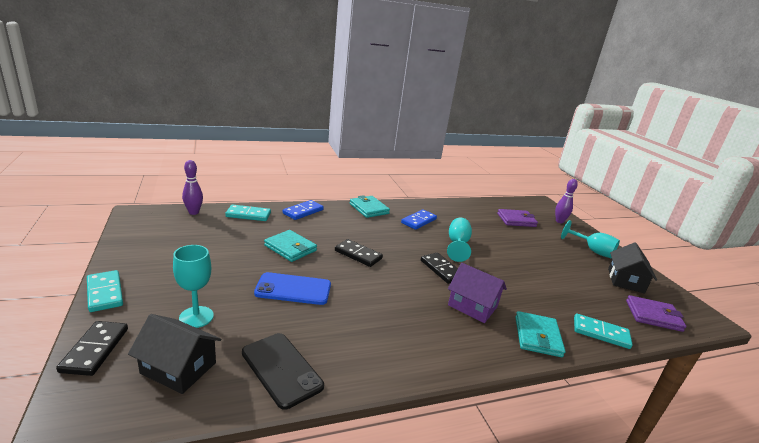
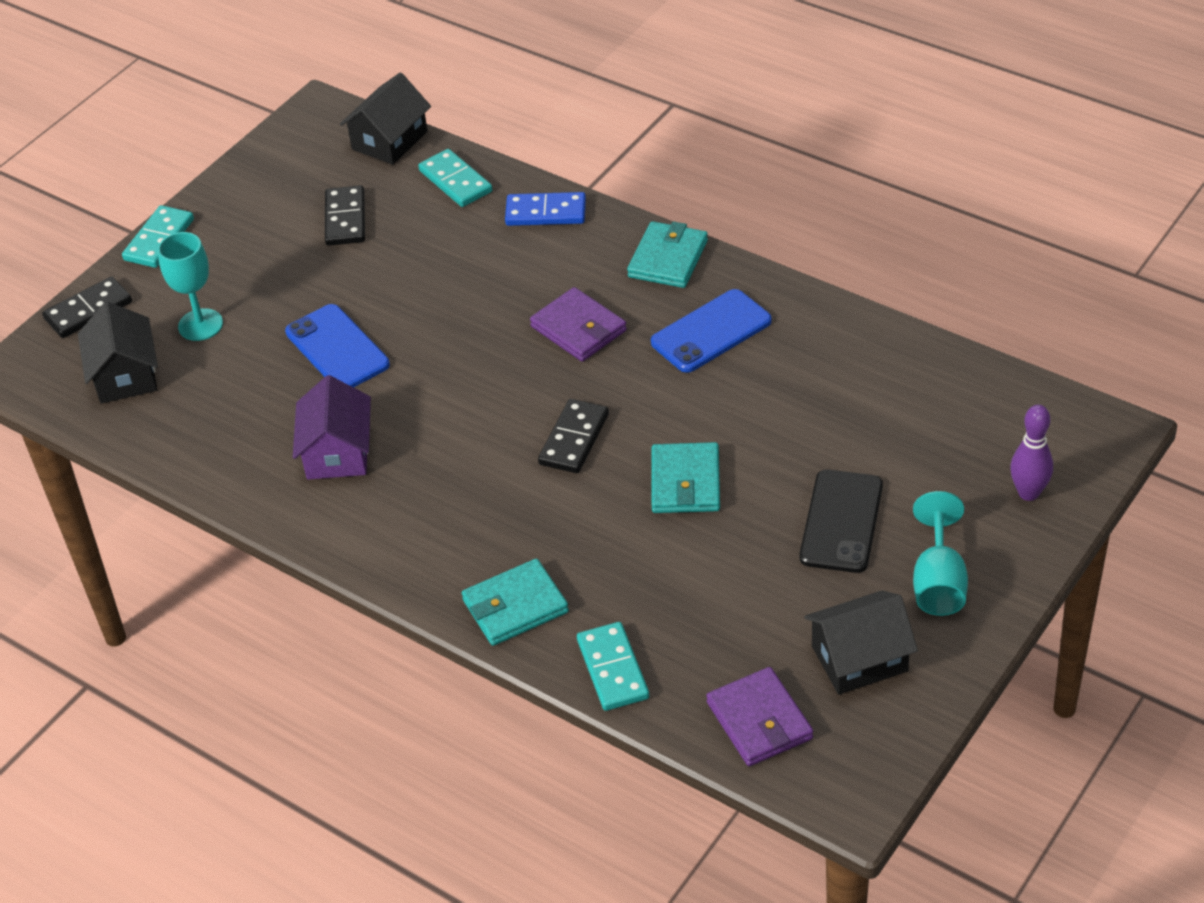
camera: 60 degrees right, 20 degrees up
(193, 212) = (389, 140): purple bowling pin -> black house
(281, 369) = (198, 437): black phone -> black phone (841, 522)
(290, 248) = (424, 279): turquoise wallet -> turquoise wallet (685, 482)
(358, 255) = (497, 342): black domino -> black domino (345, 219)
(418, 221) = (711, 332): blue domino -> blue phone
(457, 245) = (687, 415): turquoise goblet -> none
(472, 306) = (511, 515): purple house -> purple house (337, 452)
(516, 220) = (925, 435): purple wallet -> purple wallet (578, 329)

